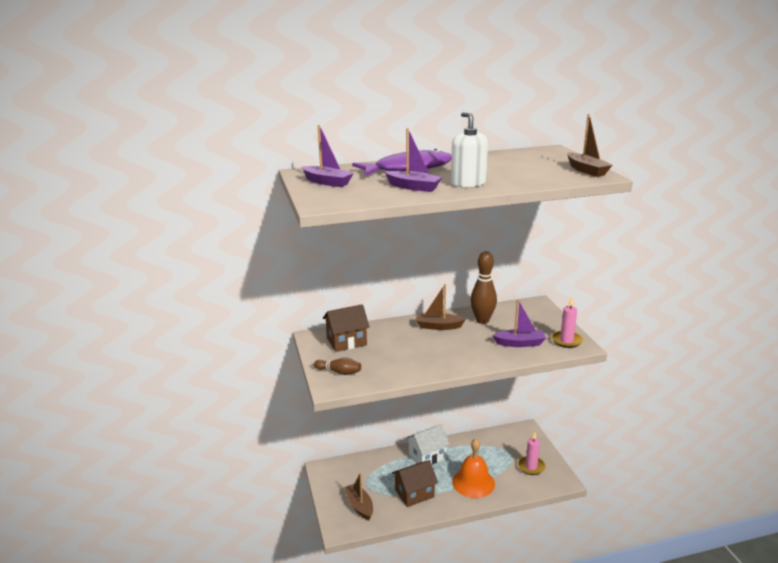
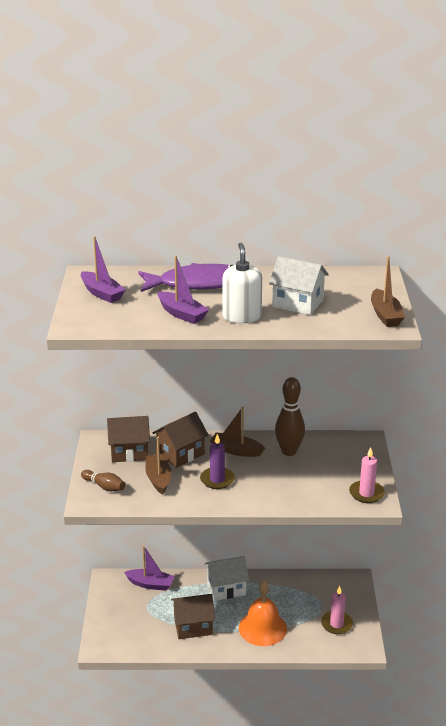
camera: 15 degrees right, 5 degrees up
(359, 506) = (130, 627): brown boat -> brown boat (158, 479)
(392, 336) = (181, 454): none -> brown house
(436, 350) = (217, 480): none -> purple candle
(506, 171) = (298, 303): none -> white house
(520, 343) = (312, 487): purple boat -> purple boat (150, 584)

